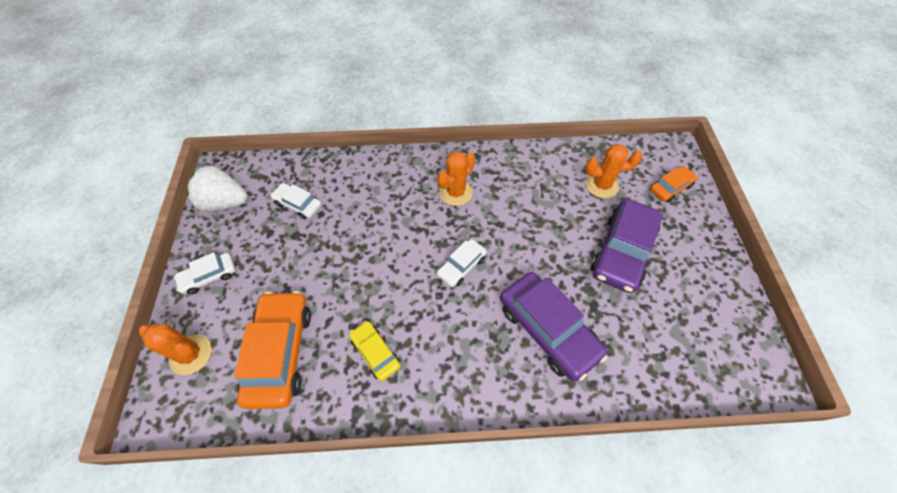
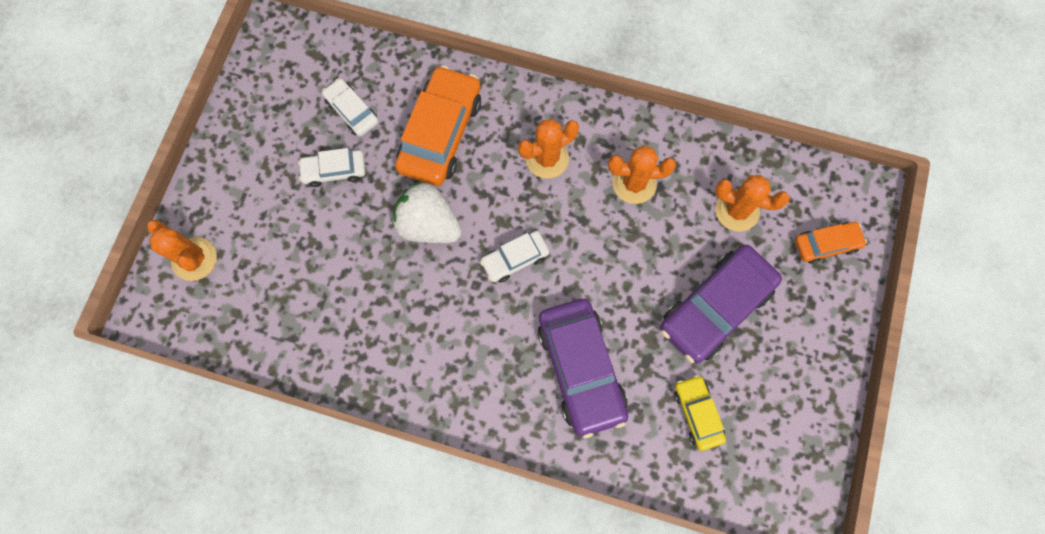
camera: 20 degrees right, 15 degrees up
(209, 276) = (231, 173): white car -> white car (334, 171)
(224, 202) = (268, 80): white strawberry -> white strawberry (428, 225)
(280, 352) = (285, 290): orange car -> orange car (440, 133)
(375, 352) = (383, 326): yellow car -> yellow car (697, 413)
(524, 190) = (634, 183): none -> orange cactus

